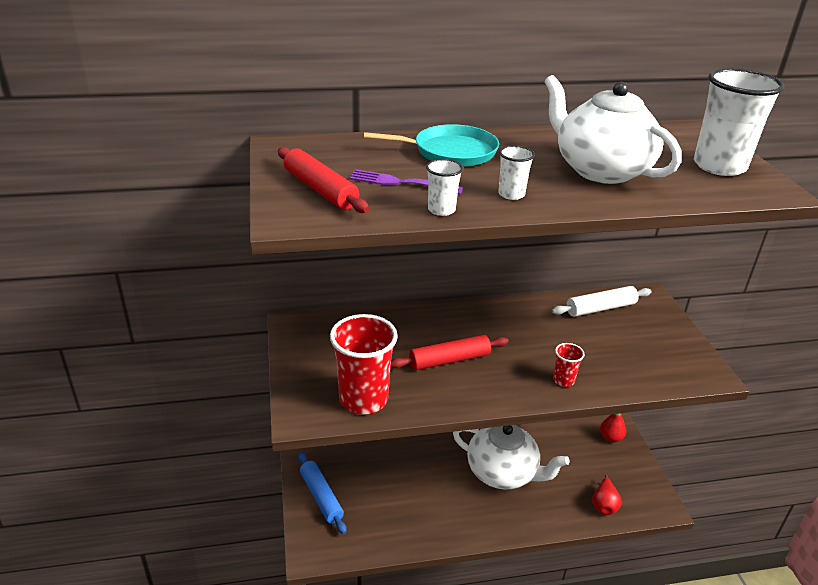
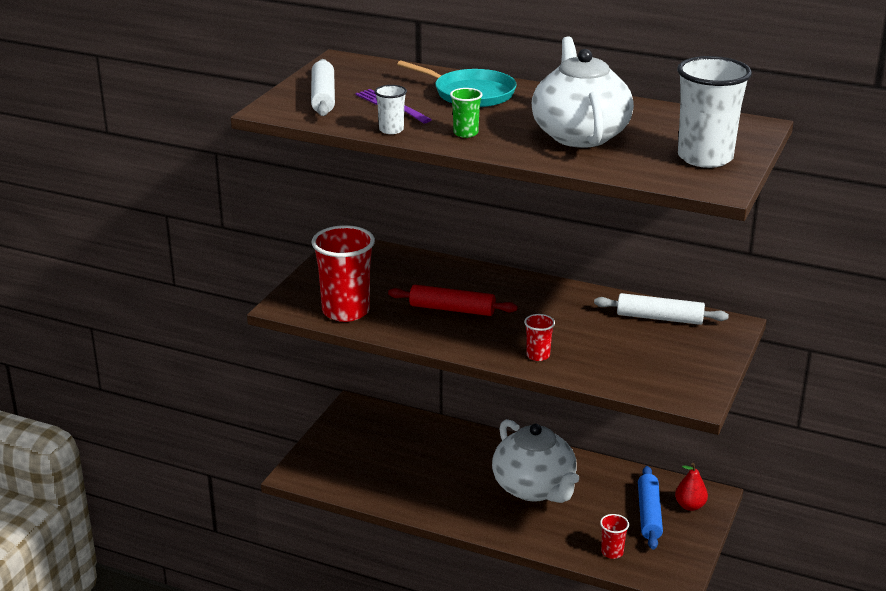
camera: 35 degrees right, 5 degrees down
(320, 190) = (323, 97): red rolling pin -> white rolling pin
(321, 497) = (342, 440): blue rolling pin -> blue rolling pin (649, 514)
(511, 194) = (465, 133): white cup -> green cup
(604, 505) = (612, 552): red pear -> red cup

